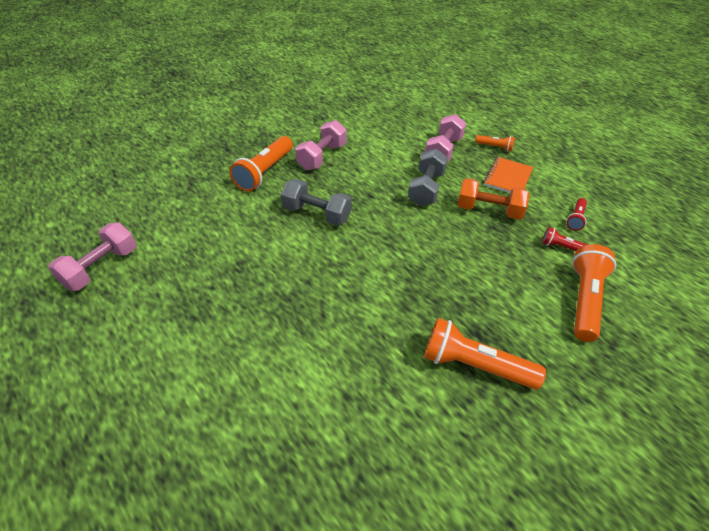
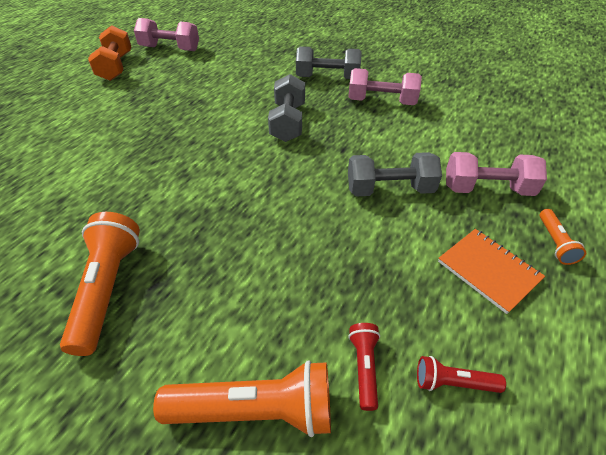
camera: 70 degrees right, 0 degrees up
(264, 172) = (327, 78): orange flashlight -> grey dumbbell
(488, 210) = (391, 259): orange dumbbell -> orange dumbbell (115, 67)
(508, 177) = (488, 270): orange notebook -> orange notebook turned 45 degrees clockwise

